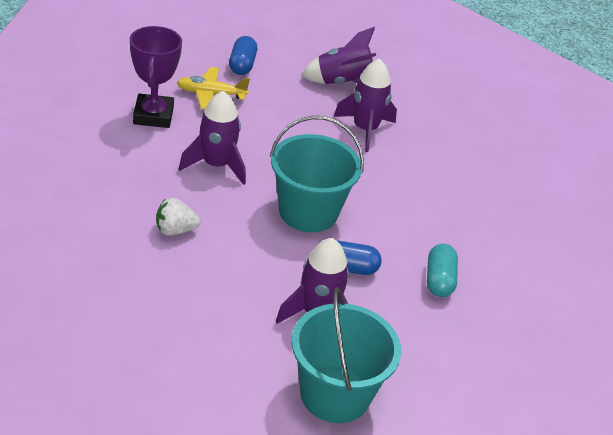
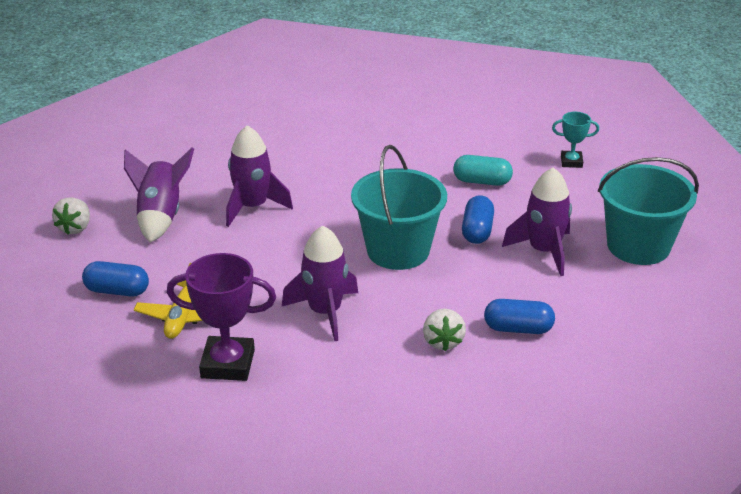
camera: 80 degrees left, 5 degrees down
(191, 280) = (518, 329): none -> blue capsule
(321, 44) = (75, 228): none -> white strawberry
(498, 360) = (571, 162): none -> turquoise trophy

